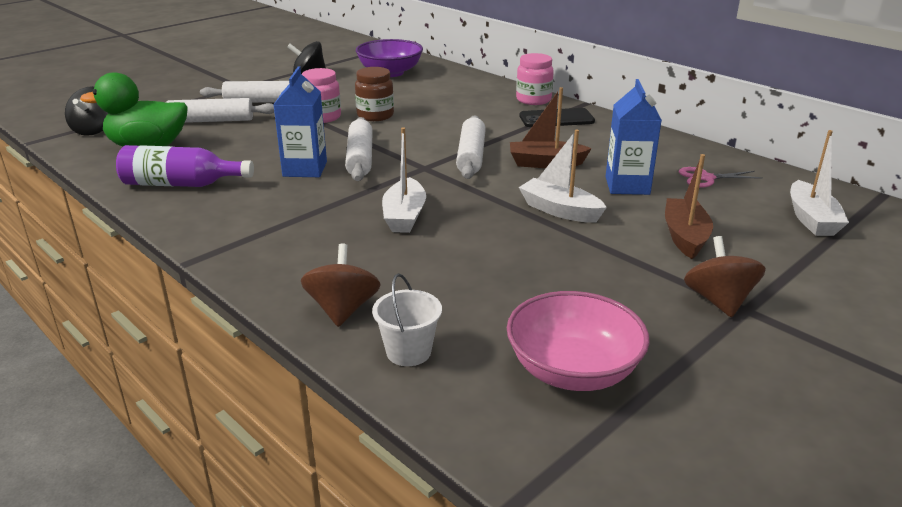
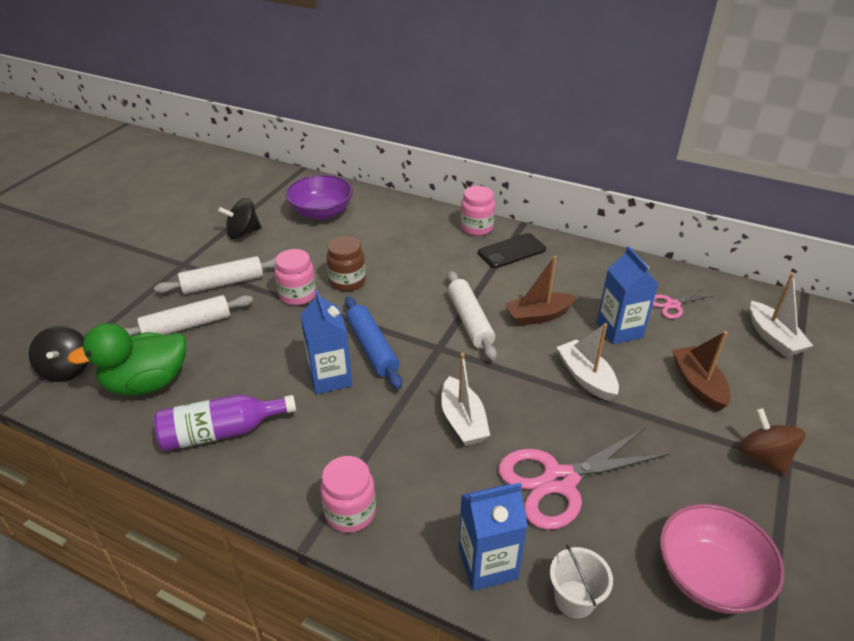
camera: 20 degrees left, 10 degrees up
(245, 251) = (350, 512): none -> pink jar
(343, 309) = (487, 564): brown spinning top -> blue carton
(360, 158) = (372, 348): white rolling pin -> blue rolling pin
(467, 272) = (560, 481): none -> pink scissors
(560, 210) = (586, 377): white boat -> white boat turned 45 degrees clockwise

